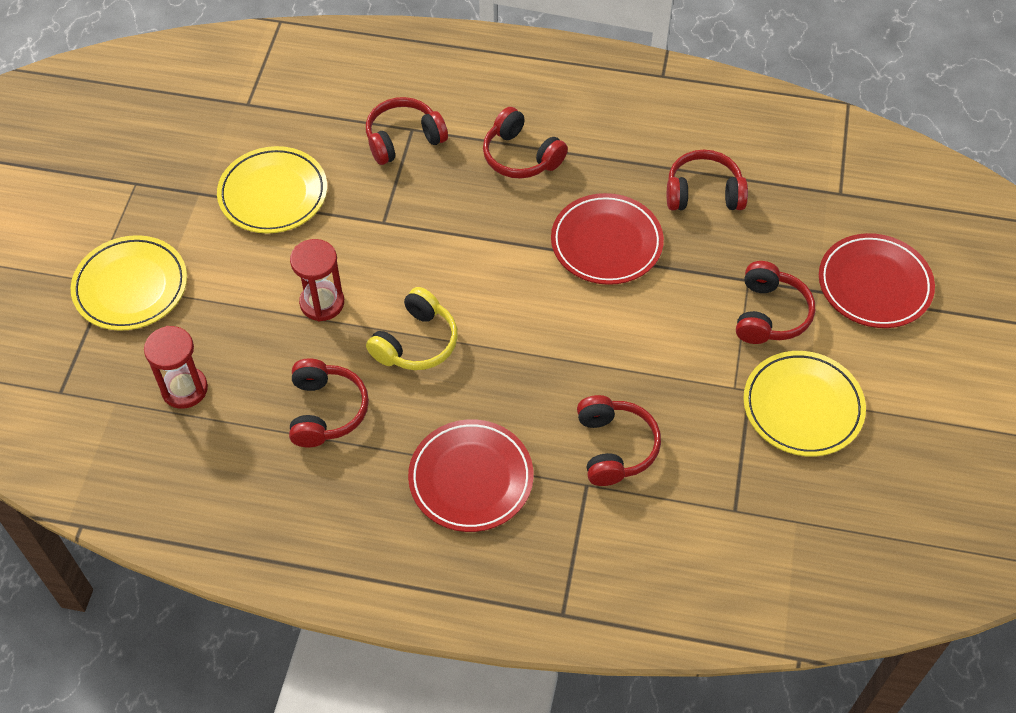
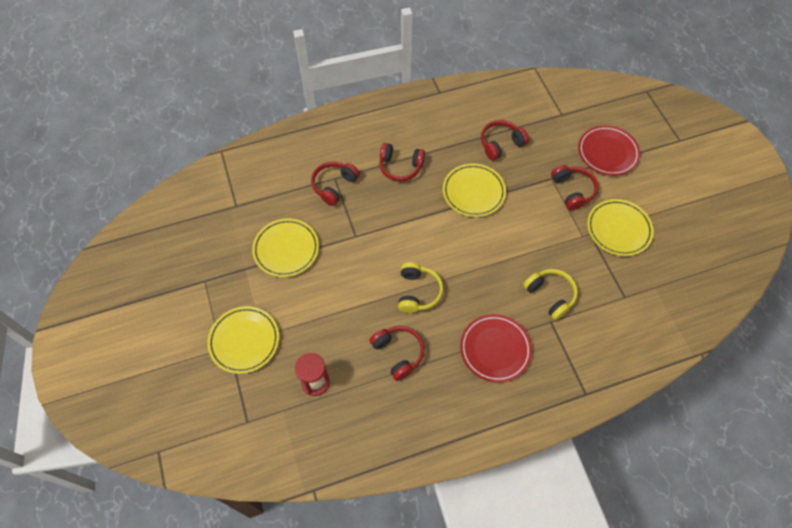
camera: 30 degrees left, 5 degrees up
(322, 303) = (355, 296): red hourglass -> none
(606, 243) = (473, 192): red plate -> yellow plate
(614, 447) = (550, 295): red headphones -> yellow headphones

